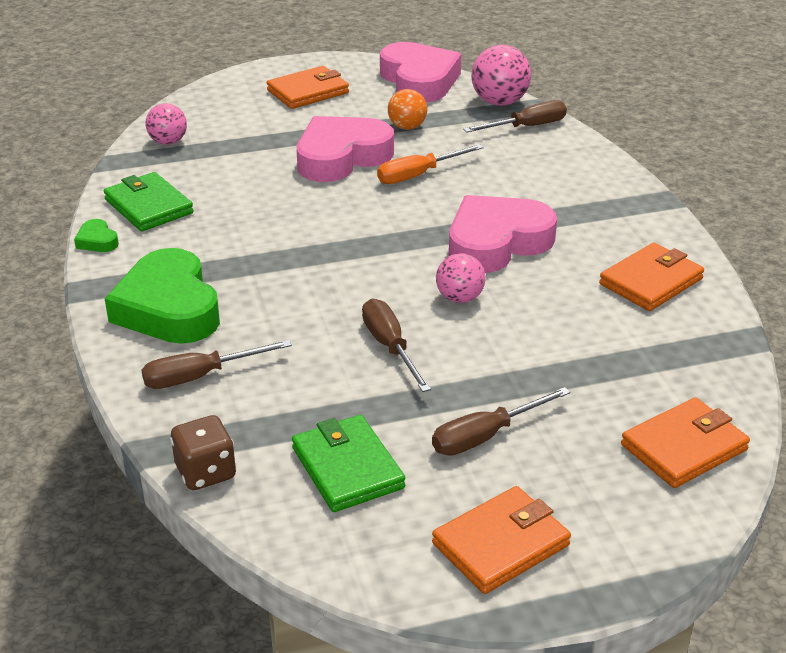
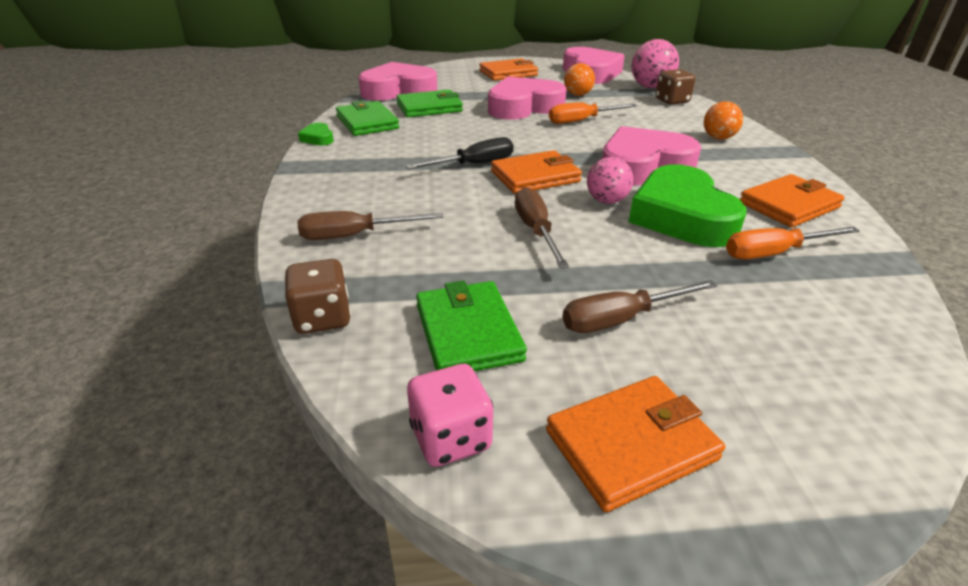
camera: 10 degrees right, 0 degrees up
(168, 142) = (398, 90): pink ball -> pink heart
(169, 308) = (351, 184): green heart -> green heart (681, 216)
(220, 171) = (429, 108): none -> green wallet
(302, 262) = (474, 164): none -> black screwdriver
(356, 559) = (451, 438): none -> pink dice
(527, 127) = (672, 101): brown screwdriver -> brown dice
(582, 188) = (718, 138): none -> orange ball
(629, 345) = (774, 253): none -> orange screwdriver
(684, 447) = (852, 359): orange wallet -> orange wallet (535, 177)

